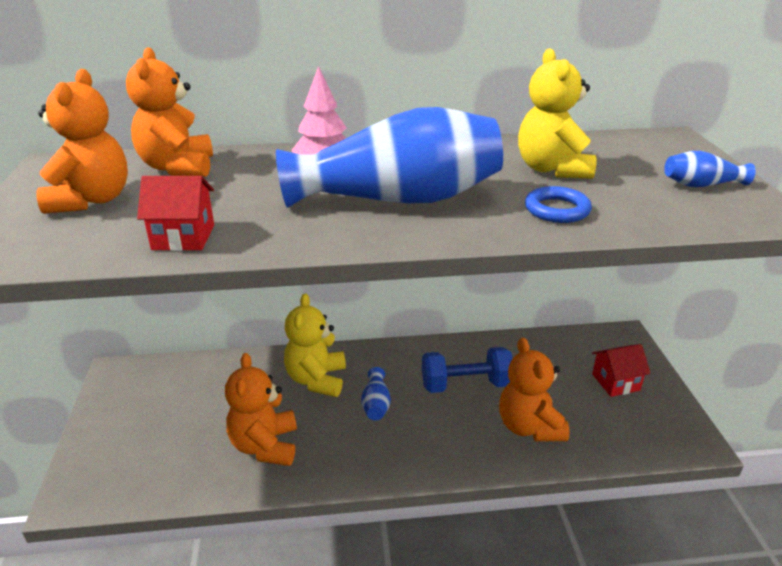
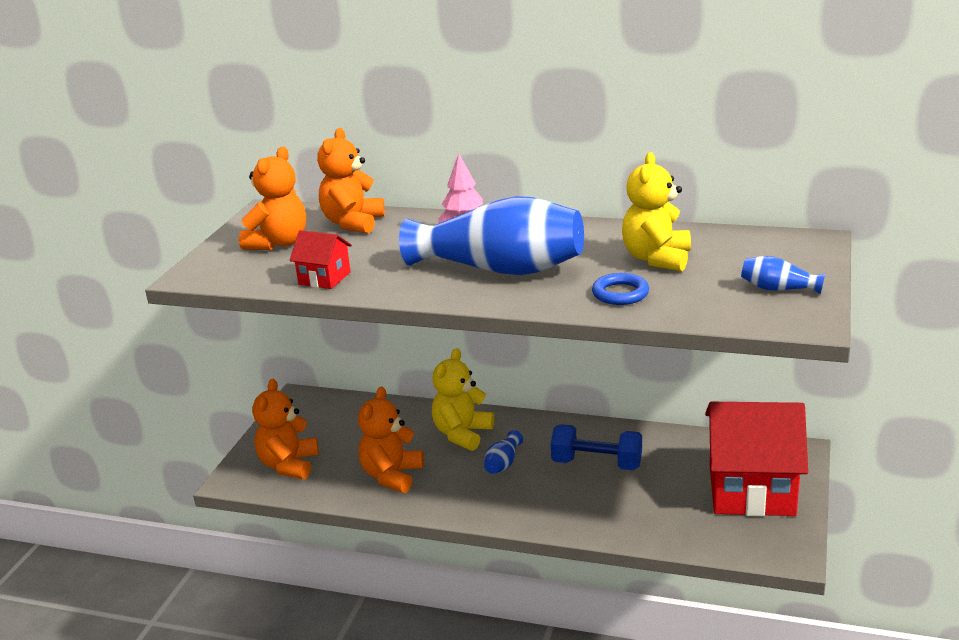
camera: 25 degrees right, 5 degrees down
(529, 427) = (632, 508): orange teddy bear -> orange teddy bear (289, 465)
(615, 382) = (751, 490): red house -> red house, size x2.18

